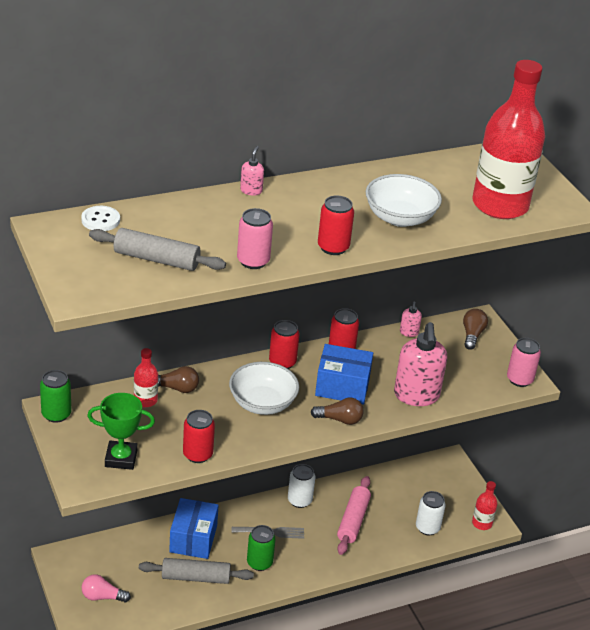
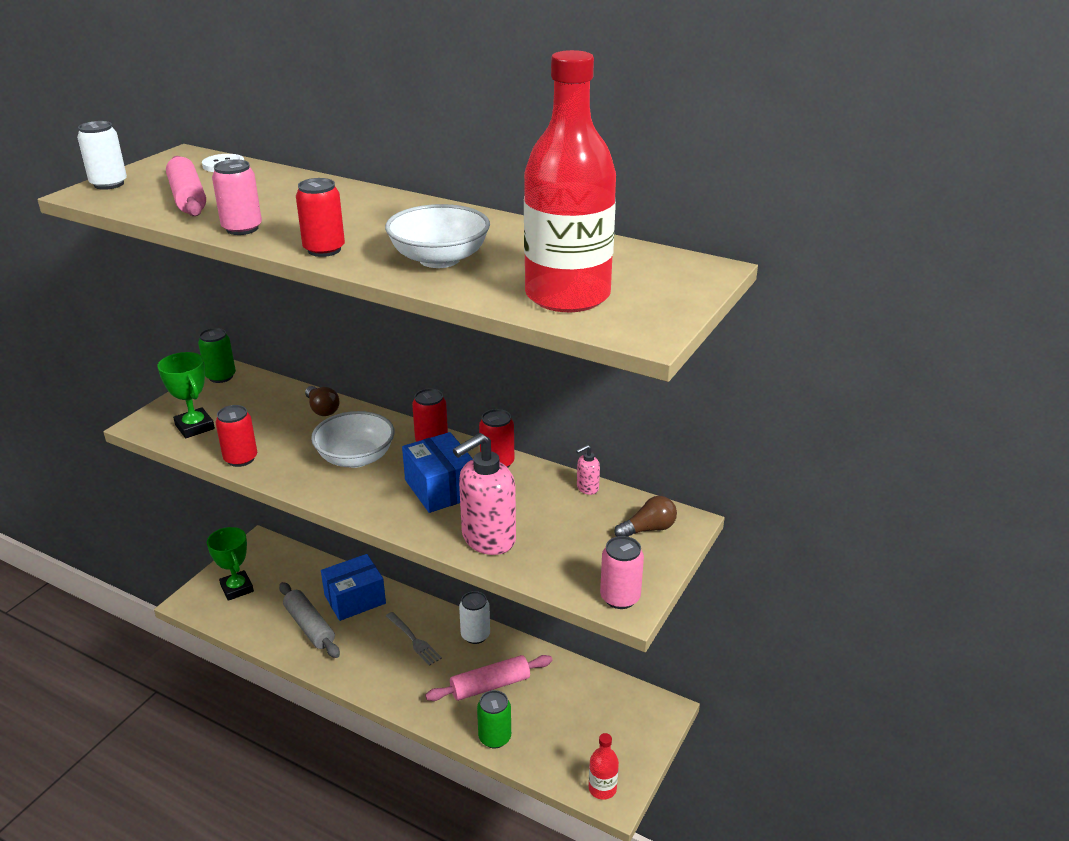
camera: 55 degrees right, 5 degrees down
(102, 597) = (237, 588): pink light bulb -> green trophy
(145, 400) = (287, 403): red bottle -> none
(156, 259) = (188, 198): grey rolling pin -> pink rolling pin
(251, 191) = (371, 192): pink soap dispenser -> none
(259, 563) = (367, 654): green can -> green can (495, 737)
(339, 419) = (386, 510): brown light bulb -> none
(427, 528) = (544, 747): white can -> white can (109, 184)

